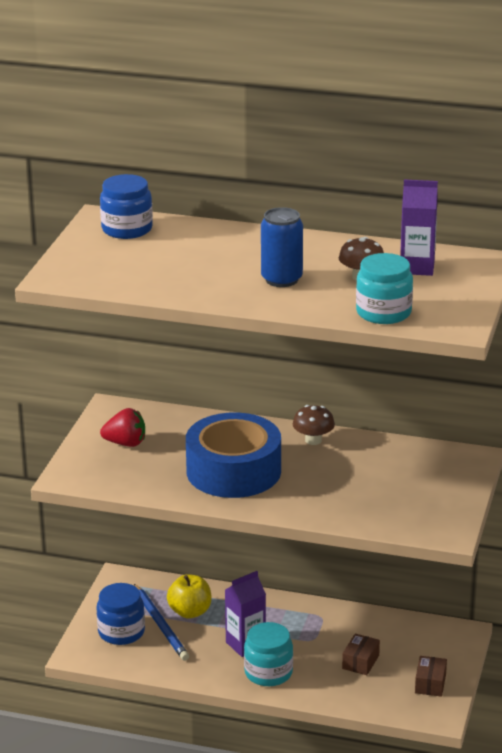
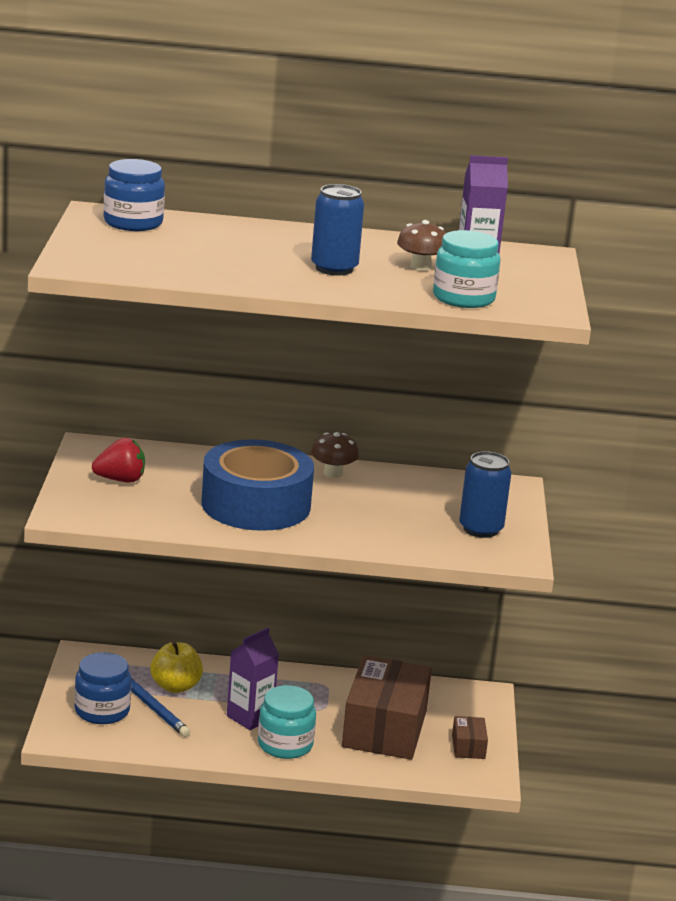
camera: 15 degrees left, 5 degrees down
(360, 662) = (384, 728): brown box -> brown box, size x2.33
(425, 502) = (481, 529): none -> blue can

